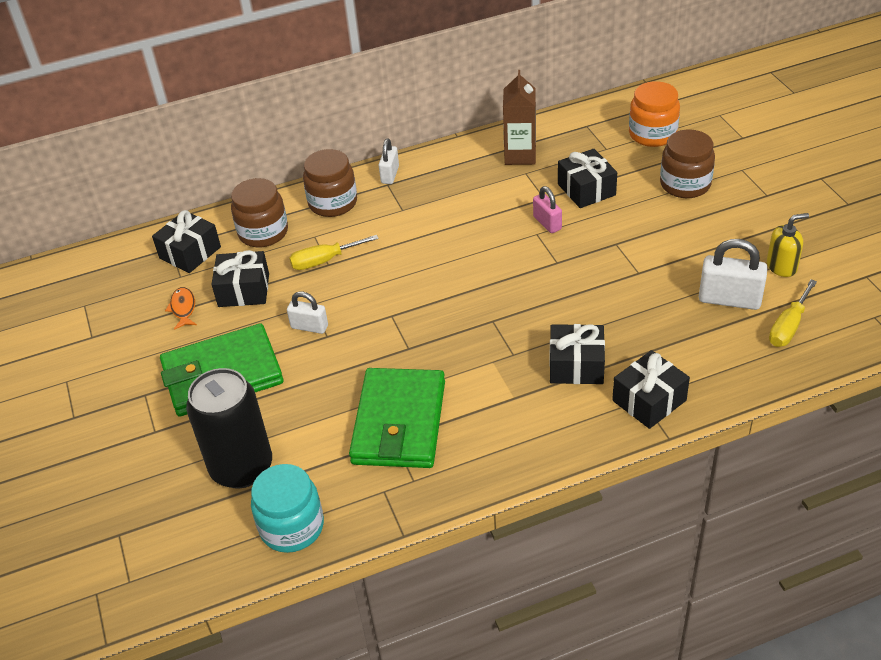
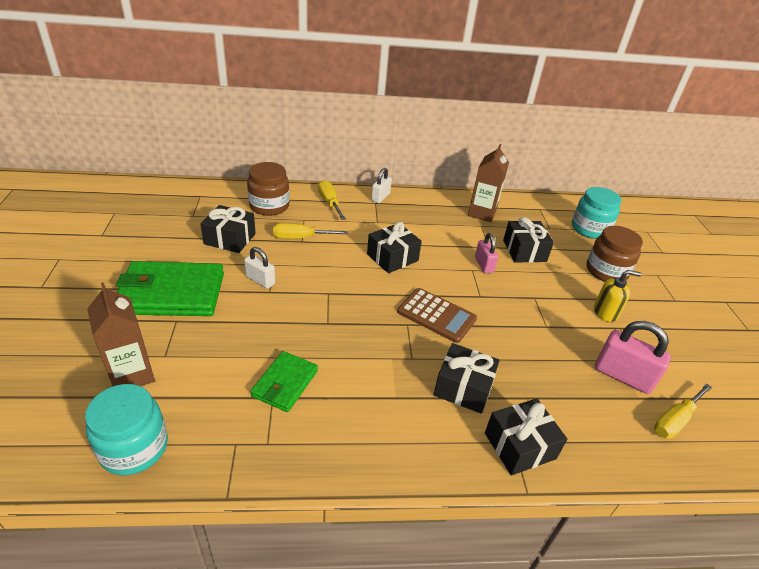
camera: 10 degrees right, 5 degrees down
(183, 308) = (178, 237): orange fish -> none
(190, 252) = (210, 203): black gift -> black gift (392, 257)
(241, 467) = (132, 375): black can -> brown carton
(333, 203) = (330, 202): brown jar -> yellow screwdriver
(399, 422) = (285, 383): green wallet -> green wallet, size x0.56
(519, 300) = (436, 315): none -> brown calculator
(652, 134) = (589, 229): orange jar -> turquoise jar
(729, 299) = (622, 376): white padlock -> pink padlock
(782, 266) = (678, 362): yellow soap dispenser -> yellow soap dispenser (605, 312)

